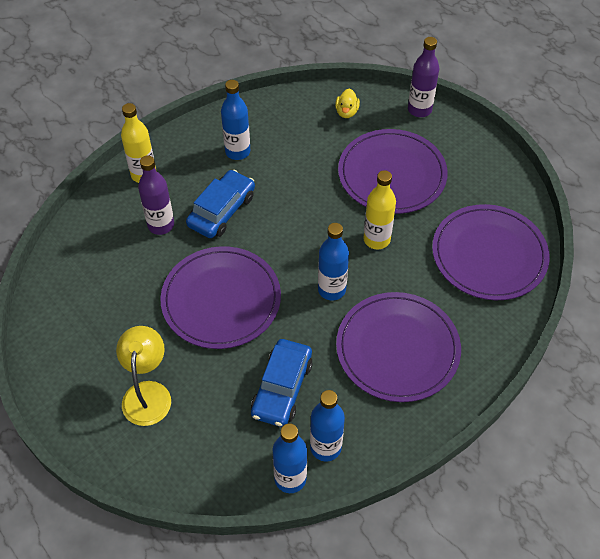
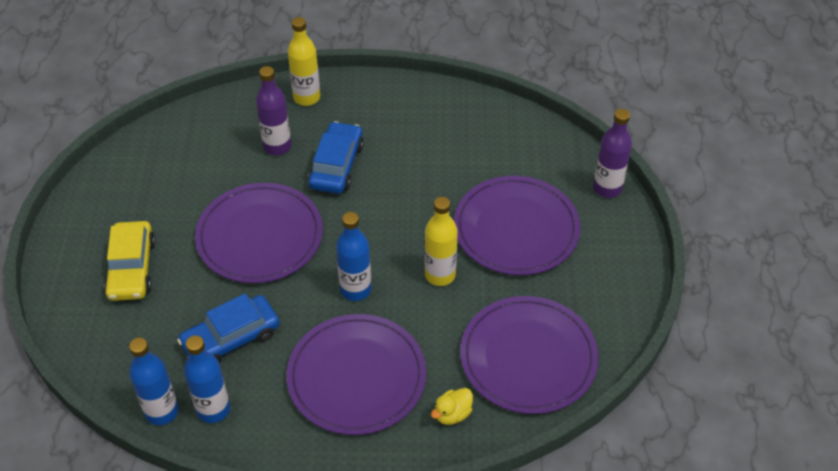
camera: 40 degrees right, 5 degrees down
(148, 393) = (131, 268): yellow lamp -> yellow car
(222, 210) = (336, 165): blue car -> blue car turned 60 degrees counterclockwise
(237, 151) = (402, 125): blue bottle -> none
(346, 112) = (535, 149): yellow duck -> yellow duck (452, 414)

